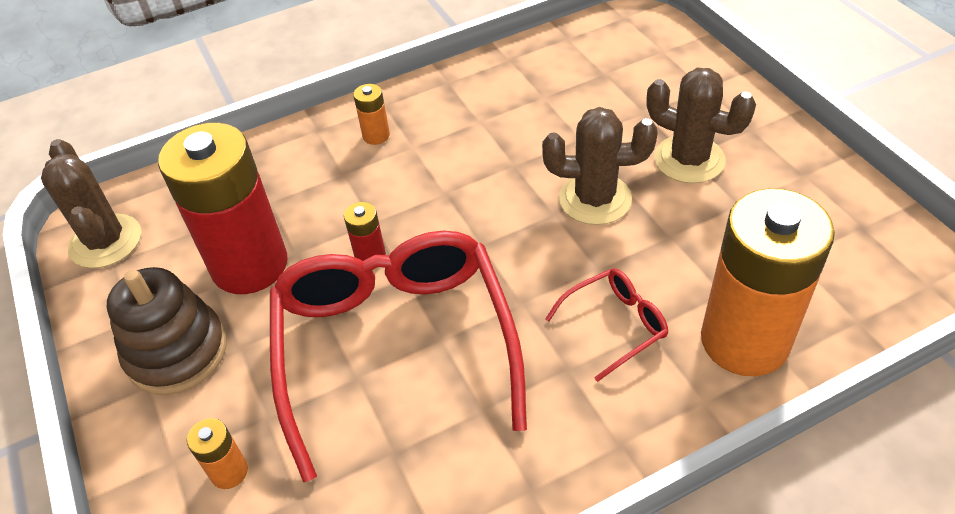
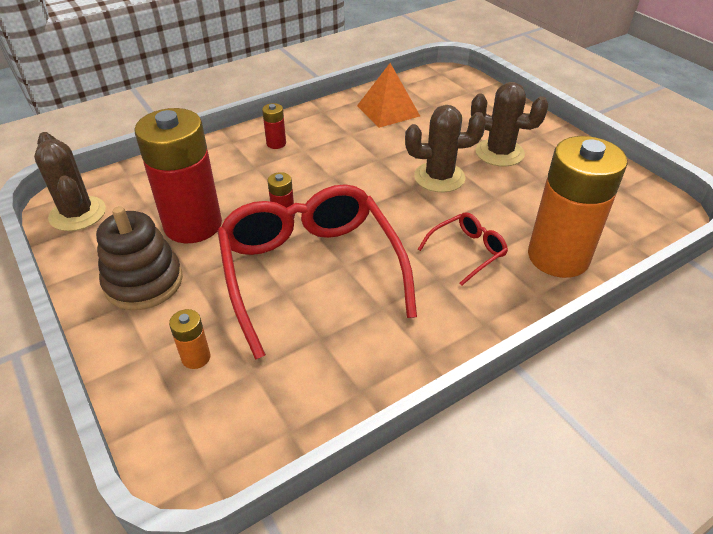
camera: 10 degrees left, 5 degrees down
(376, 135) = (276, 143): orange battery -> red battery
(539, 83) = (388, 110): none -> orange pyramid

